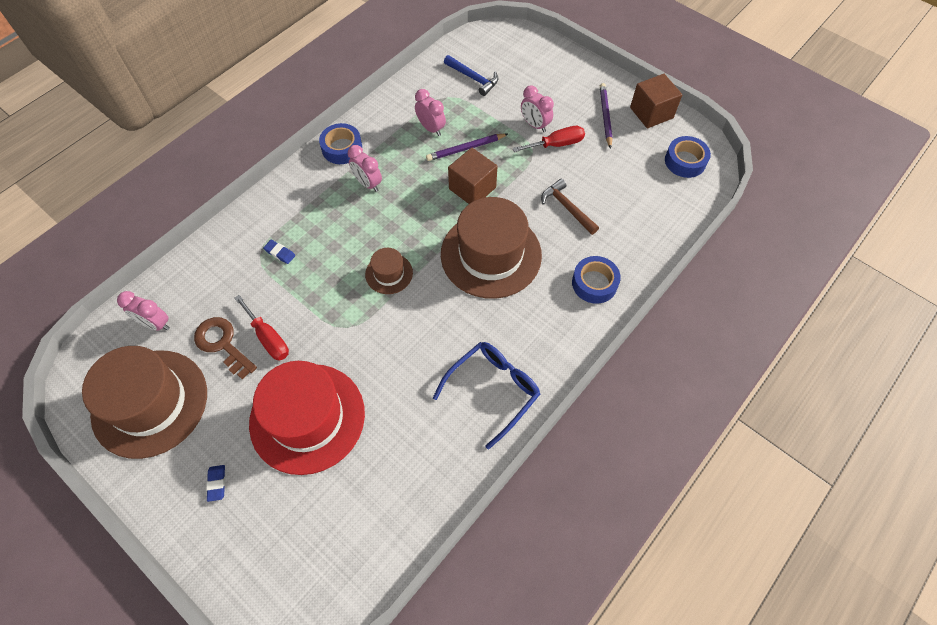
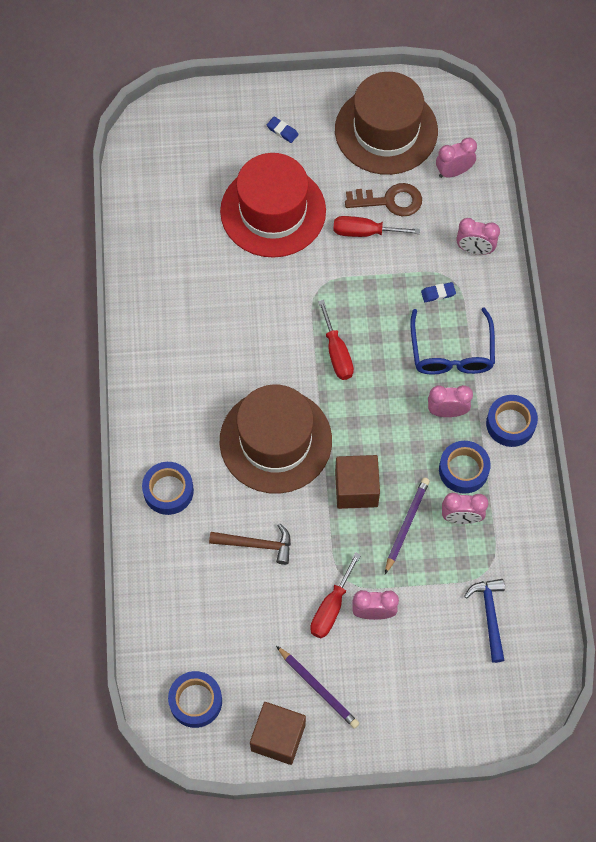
camera: 135 degrees right, 5 degrees up
(220, 259) = (474, 249): none -> pink clock
(389, 273) = (337, 353): brown hat -> red screwdriver
(399, 148) = (463, 470): none -> blue tape
(473, 78) = (489, 615): blue hammer -> blue hammer turned 90 degrees clockwise
(492, 391) = (166, 337): blue glasses -> blue glasses (451, 351)

